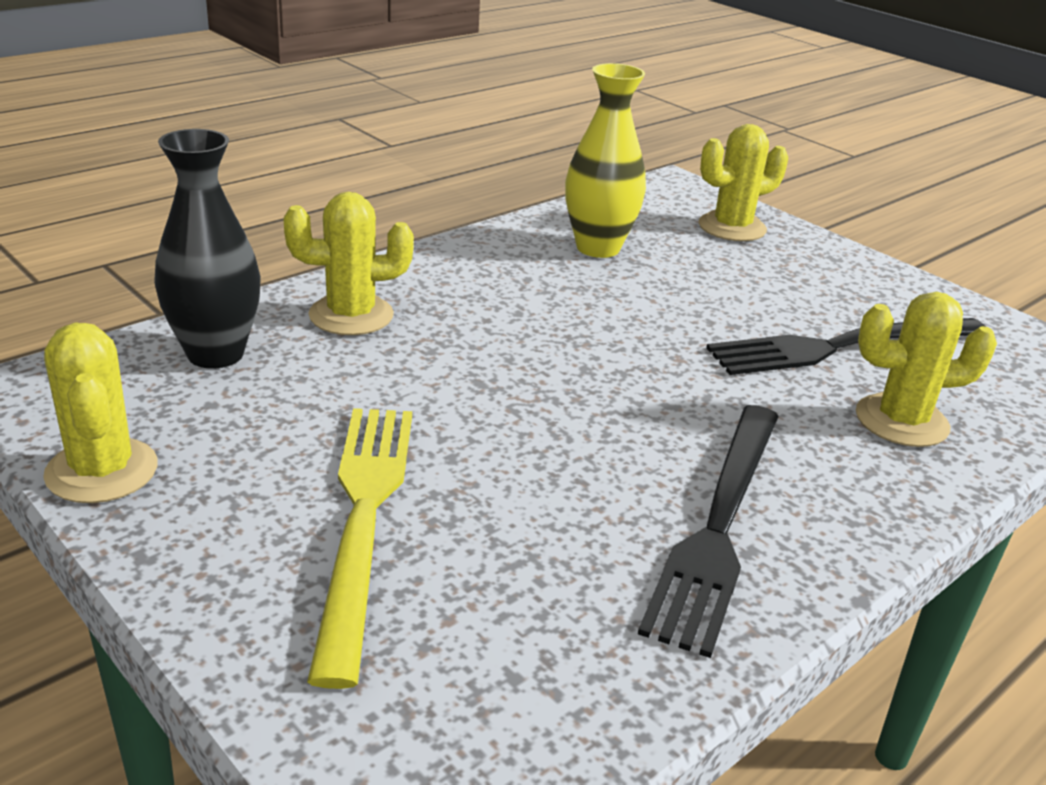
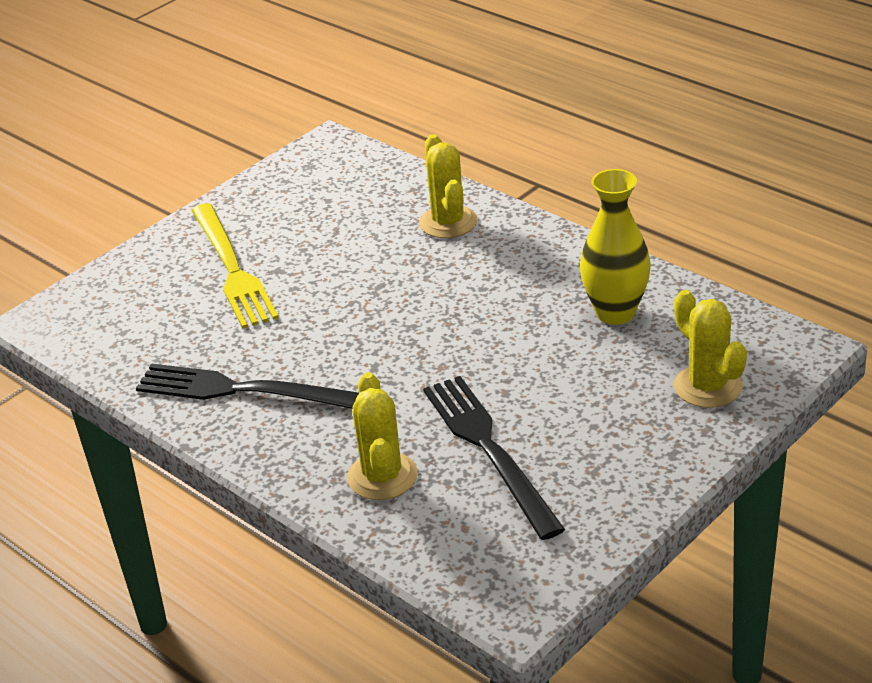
camera: 90 degrees right, 5 degrees up
(102, 471) = (258, 186): yellow cactus -> none
(215, 354) = (381, 187): black vase -> none
(363, 518) = (232, 269): yellow fork -> yellow fork turned 75 degrees clockwise

